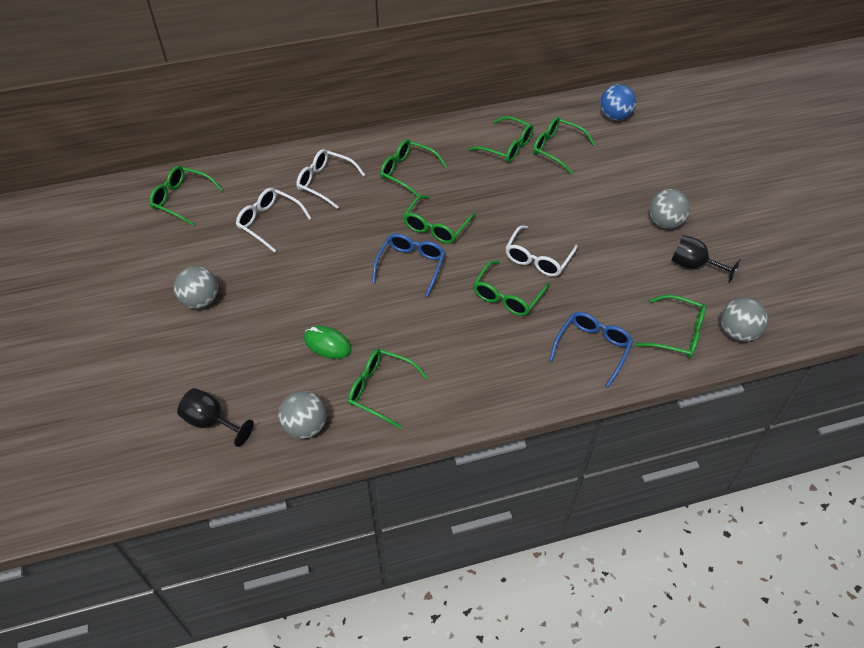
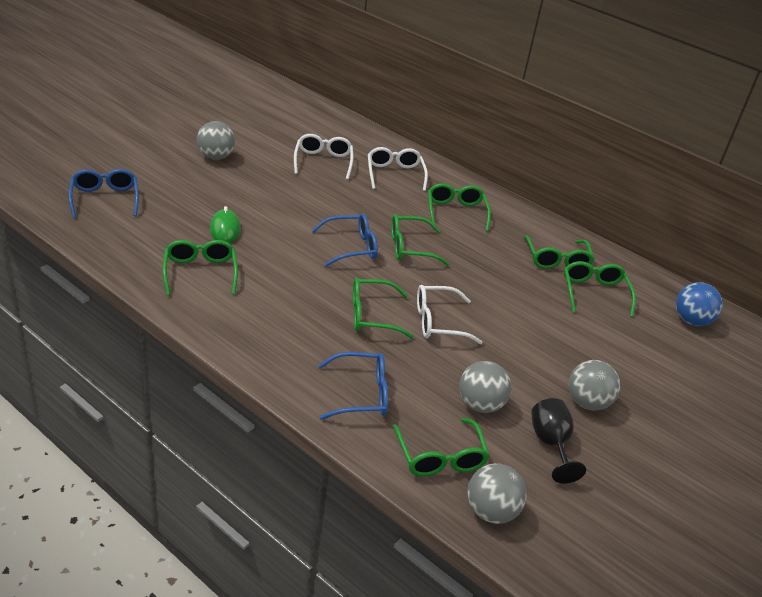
camera: 50 degrees right, 15 degrees down
(181, 199) = (304, 117): green glasses -> none
(211, 421) = (105, 199): black goblet -> blue glasses
(305, 426) = (133, 244): grey ball -> grey ball (480, 404)

